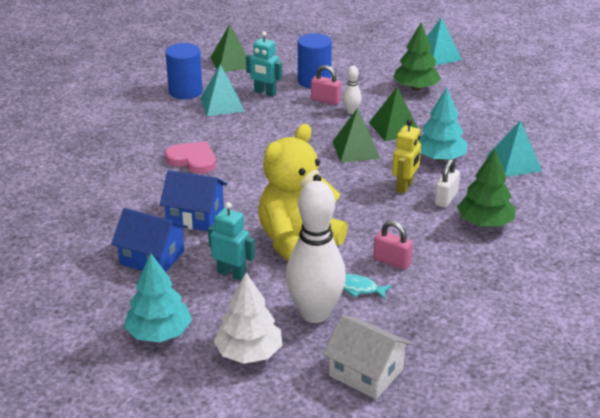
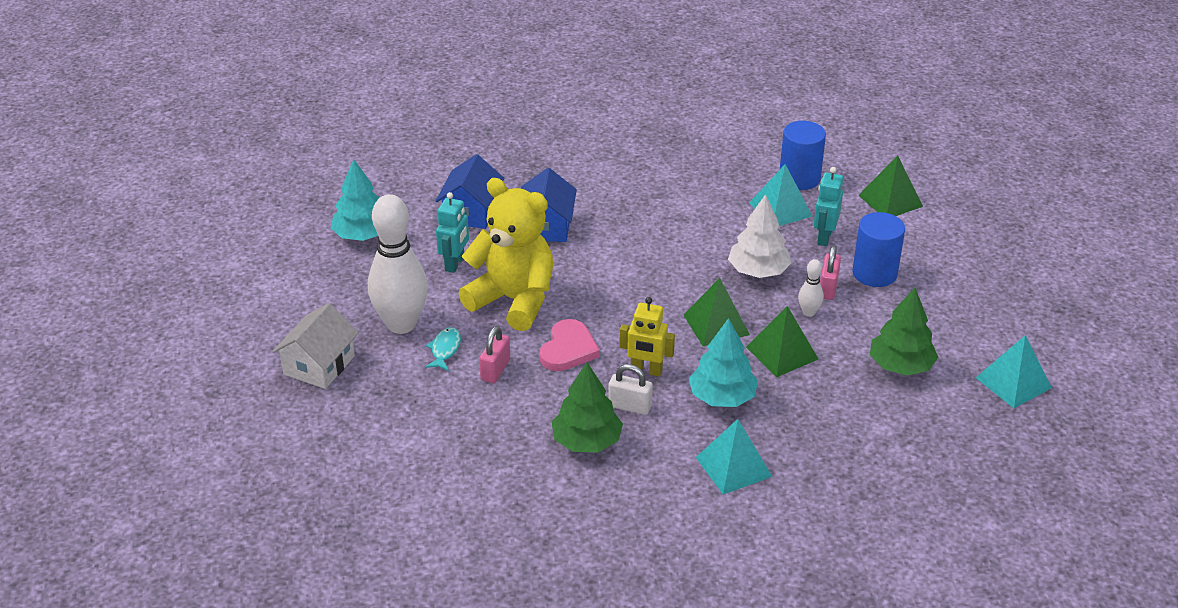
camera: 80 degrees right, 5 degrees up
(193, 160) = (651, 207): pink heart -> pink heart (568, 349)
(249, 353) = (341, 290): white tree -> white tree (758, 271)

